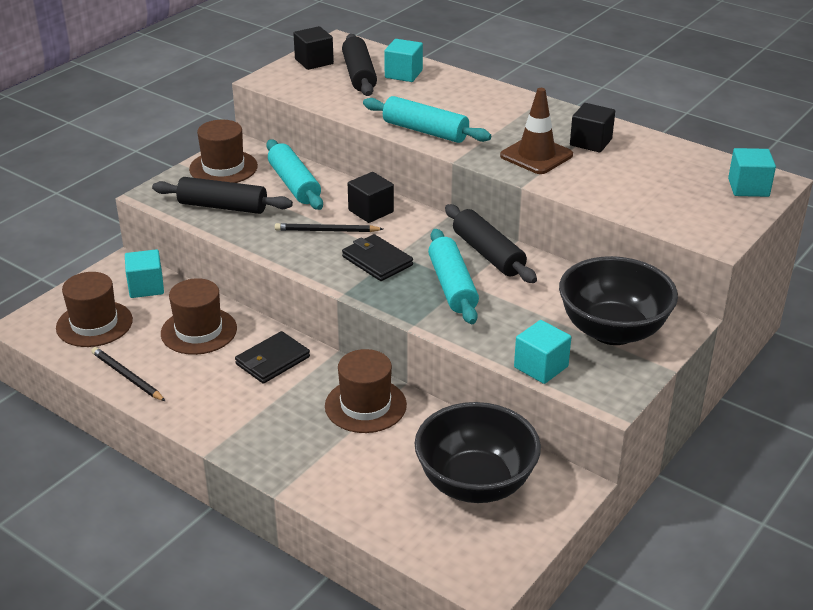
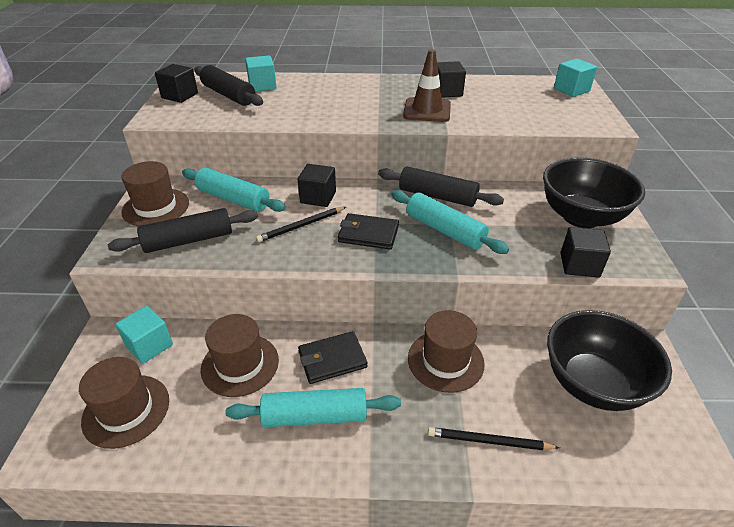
camera: 35 degrees left, 5 degrees up
(127, 376) = (211, 451): black pencil -> black pencil (489, 441)
(272, 361) = (332, 359): black wallet -> black wallet turned 60 degrees clockwise
(425, 131) = (329, 118): turquoise rolling pin -> turquoise rolling pin (315, 416)
(541, 367) = (579, 265): turquoise cube -> black cube

